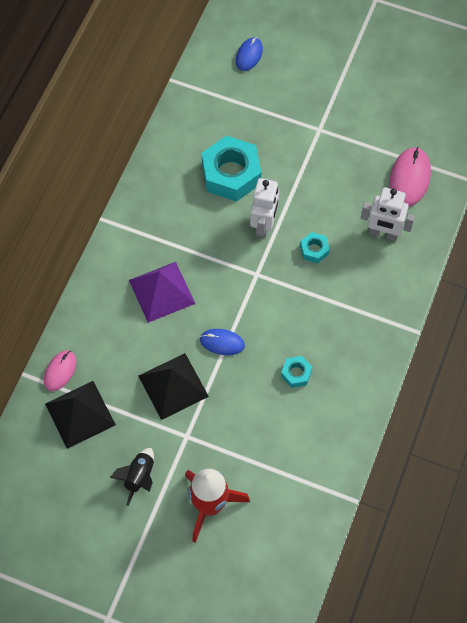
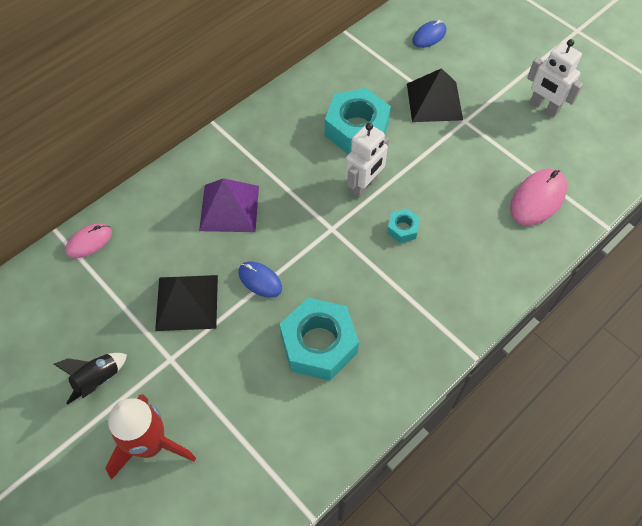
camera: 25 degrees right, 5 degrees down
(80, 414) = (81, 290): black pyramid -> black pyramid (434, 101)
(296, 373) = (319, 344): turquoise nut -> turquoise nut, size x2.14
(383, 233) = (484, 241): white robot -> white robot (544, 107)

